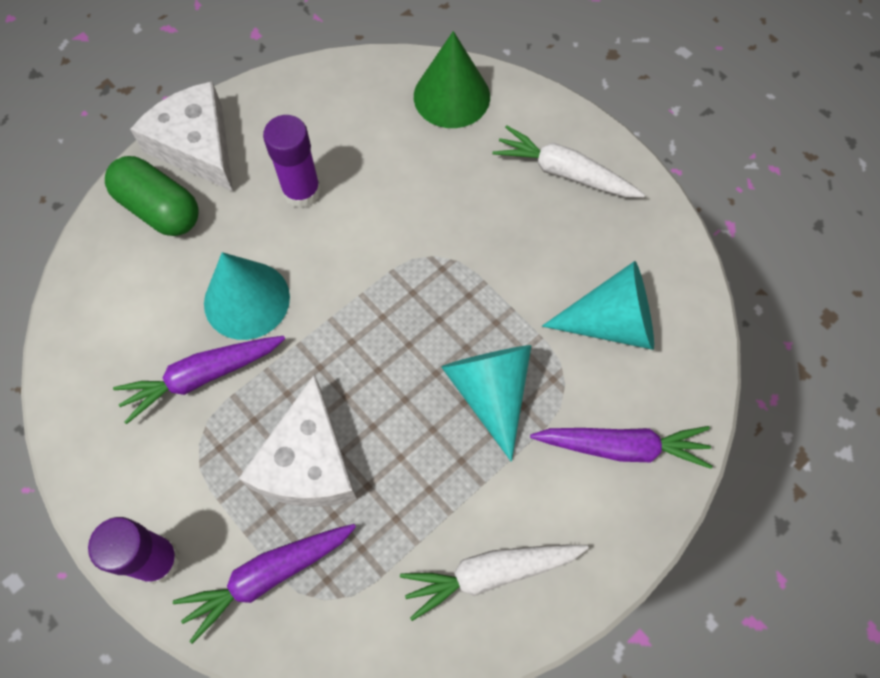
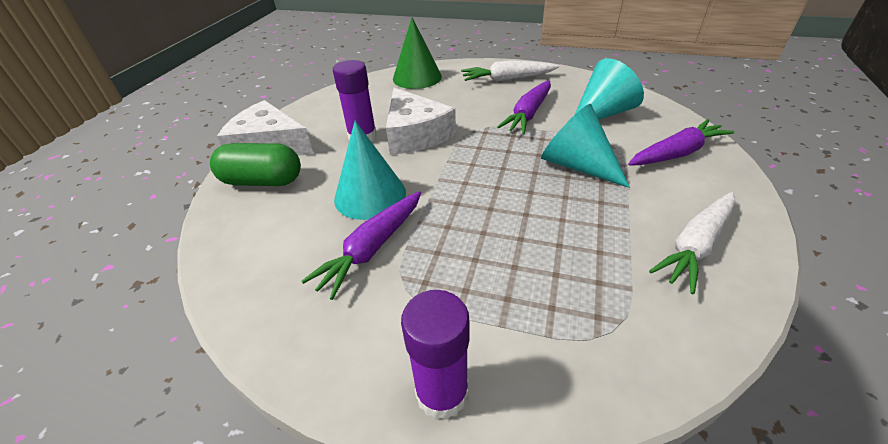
camera: 30 degrees left, 25 degrees down
(268, 576) = (551, 343): purple carrot -> purple carrot (528, 114)
(307, 462) = (503, 255): white cheese -> white cheese (415, 134)

